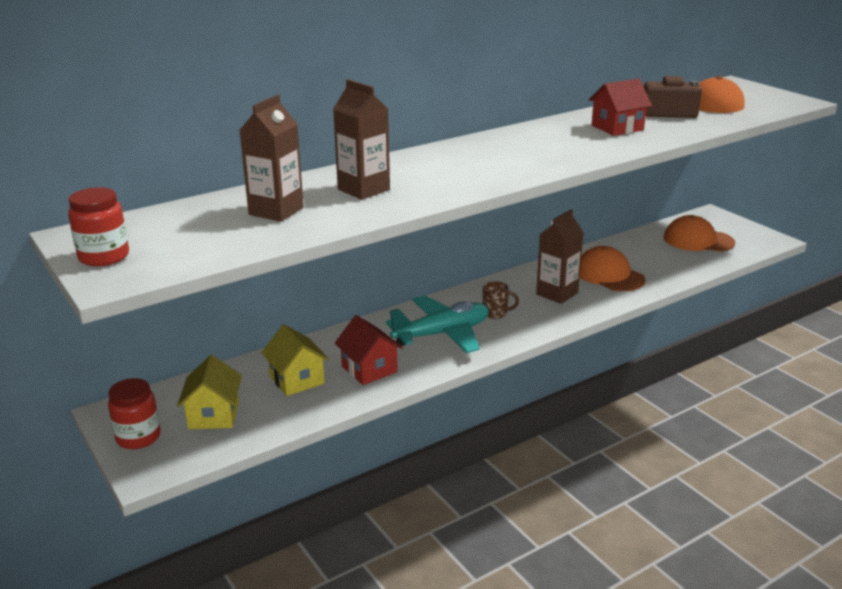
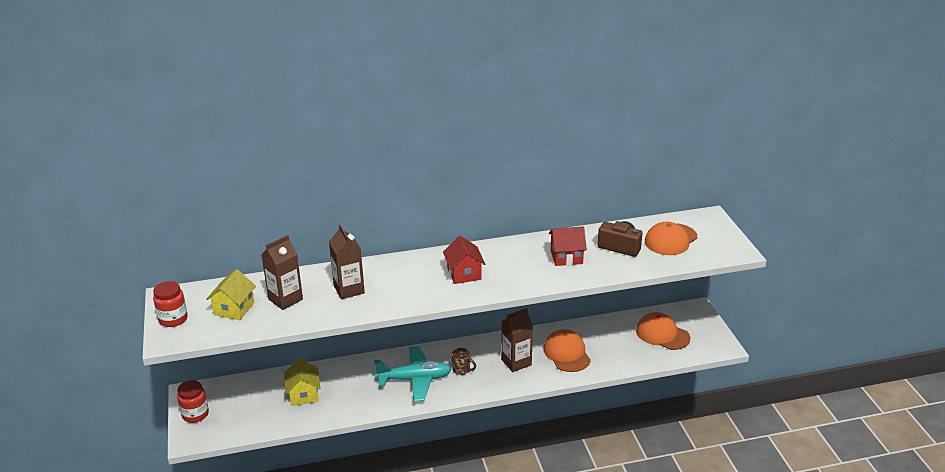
camera: 20 degrees right, 5 degrees up
(214, 415) = (243, 409): yellow house -> yellow house (234, 309)
(369, 369) = (351, 397): red house -> red house (464, 274)

